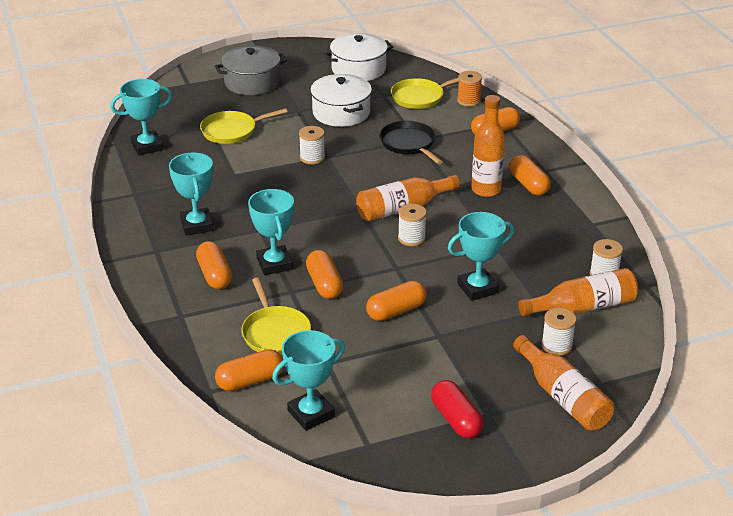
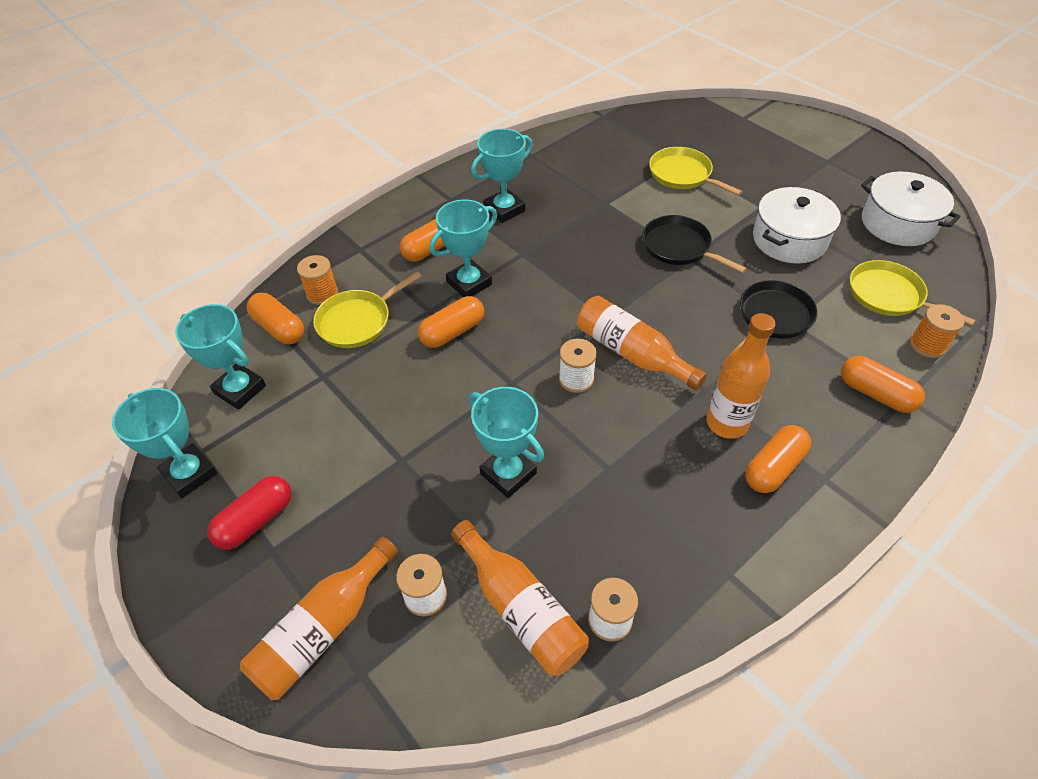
camera: 70 degrees right, 15 degrees up
(147, 146) = (612, 134): turquoise trophy -> turquoise trophy (190, 474)
(224, 348) = (322, 294): none -> orange spool
(252, 82) = (787, 156): grey pot -> none
(312, 158) = (679, 247): white spool -> black pan
(396, 311) = (431, 407): orange capsule -> none

